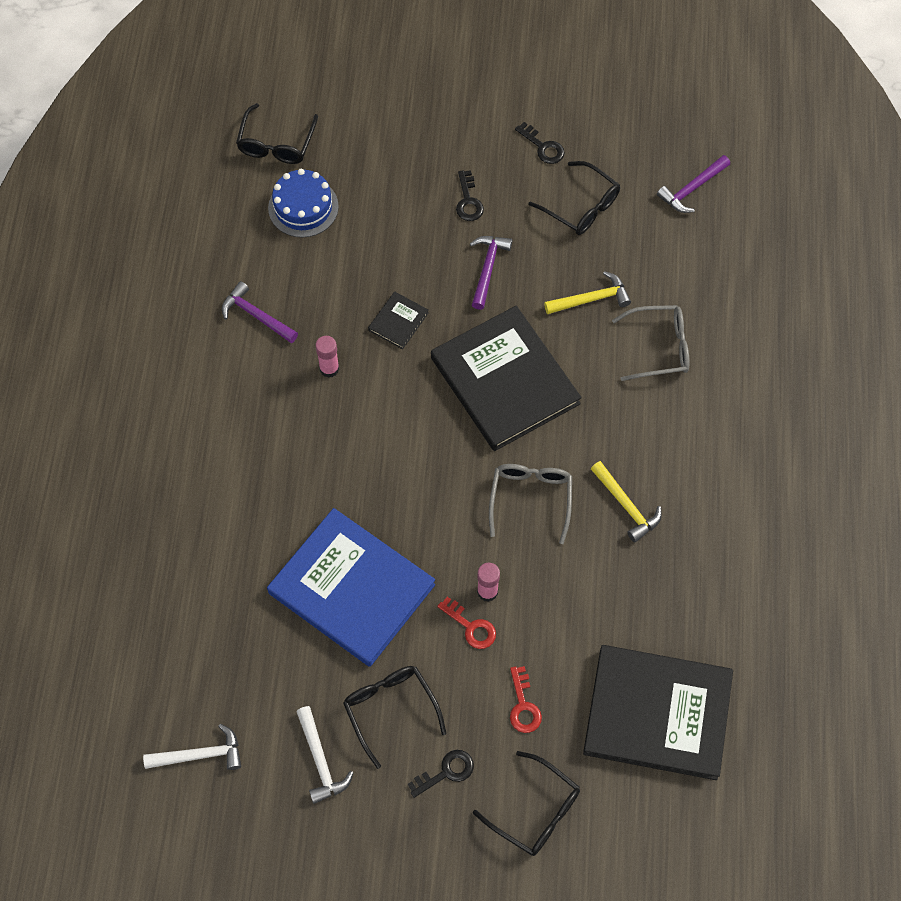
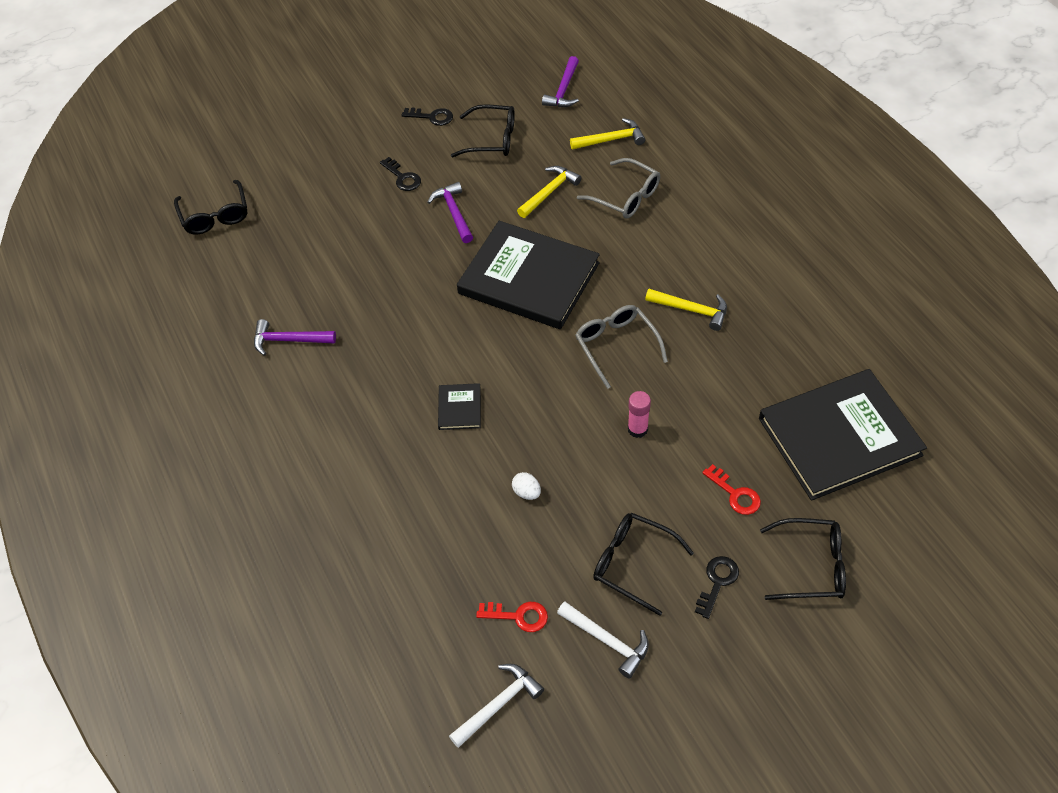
camera: 30 degrees left, 10 degrees down
(303, 207) = (271, 246): blue cake -> none
(329, 368) = (380, 345): pink glue stick -> none
(351, 589) = (527, 492): blue book -> white egg
(398, 321) = (411, 283): black book -> black book (459, 408)
(471, 627) = (646, 462): red key -> red key (518, 616)
(659, 347) = (625, 196): grey glasses -> grey glasses turned 75 degrees clockwise
(694, 275) = (611, 140): none -> yellow hammer

